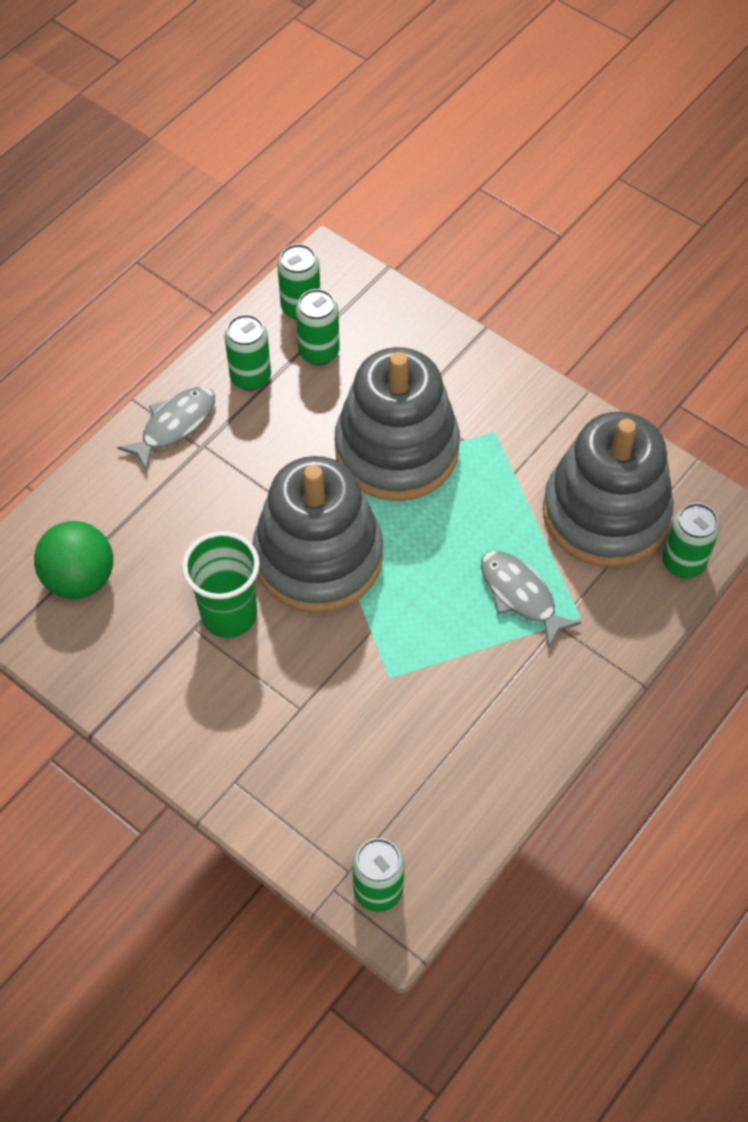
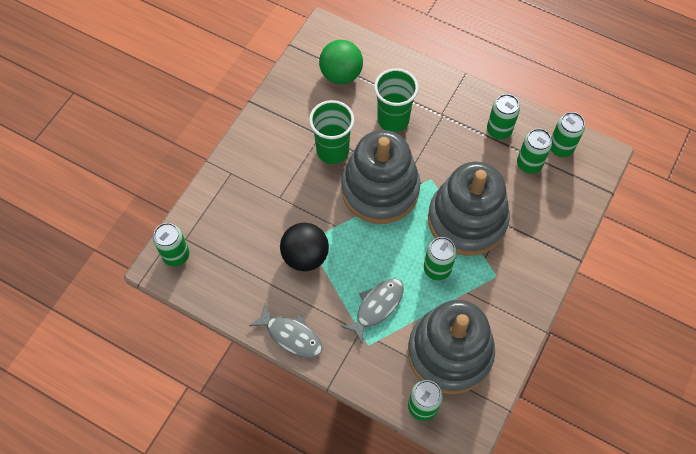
camera: 80 degrees right, 5 degrees up
(174, 426) = (453, 98): grey fish -> grey fish (291, 336)
(192, 516) = (393, 119): none -> green cup
(416, 684) = (305, 256): none -> black ball
(471, 504) = (437, 269): none -> green can

